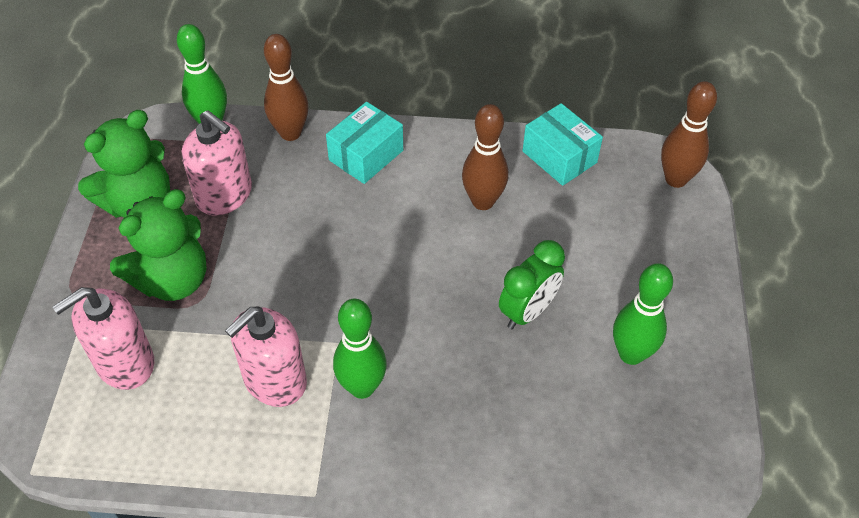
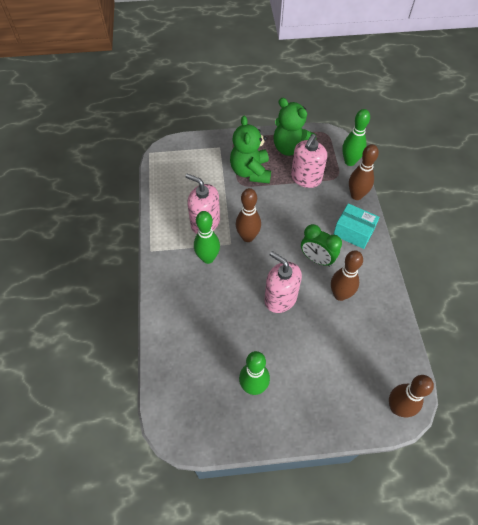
camera: 80 degrees right, 5 degrees up
(125, 363) = (204, 167): pink soap dispenser -> pink soap dispenser (280, 298)
(172, 280) = (250, 172): green teddy bear -> green teddy bear turned 45 degrees clockwise
(331, 312) = (248, 237): none -> brown bowling pin
(527, 311) = (269, 328): green clock -> green clock (317, 259)
(559, 157) = (390, 333): turquoise box -> none

